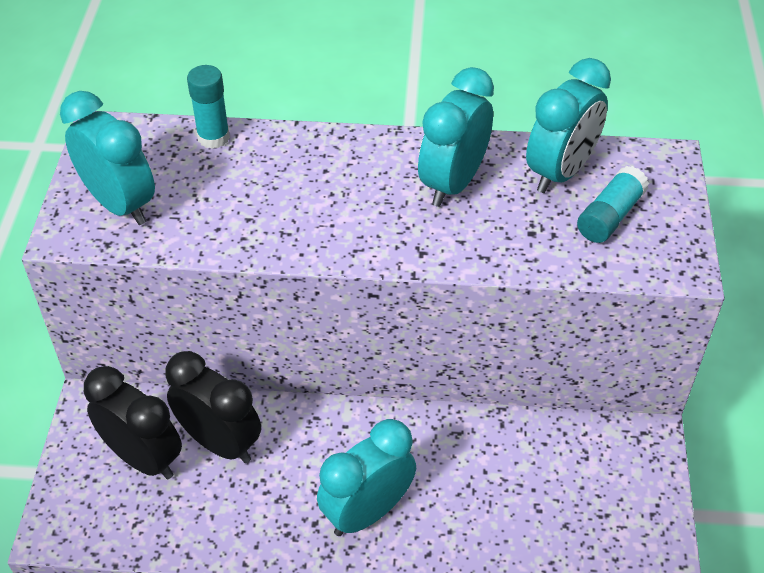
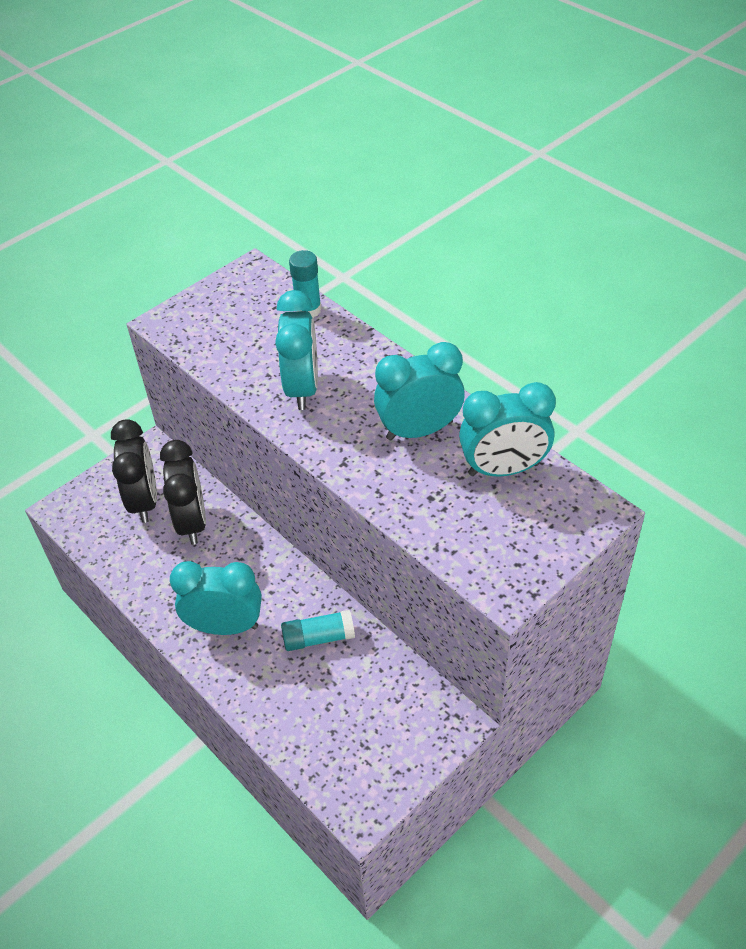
camera: 45 degrees right, 0 degrees up
(120, 204) = (209, 321): turquoise clock -> turquoise clock (302, 388)
(610, 216) = (499, 522): turquoise glue stick -> turquoise glue stick (318, 638)

